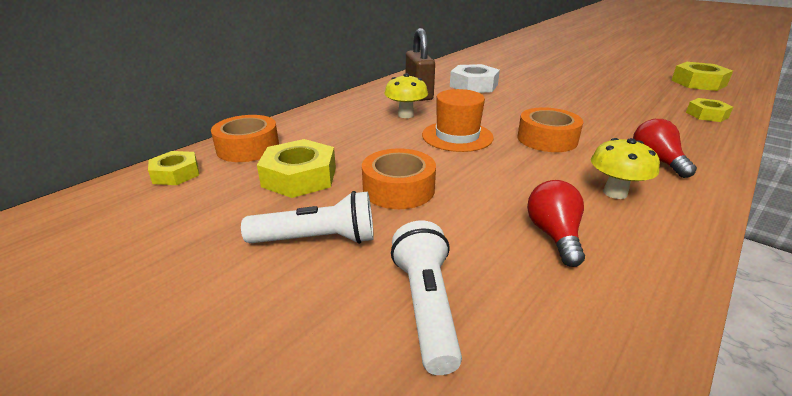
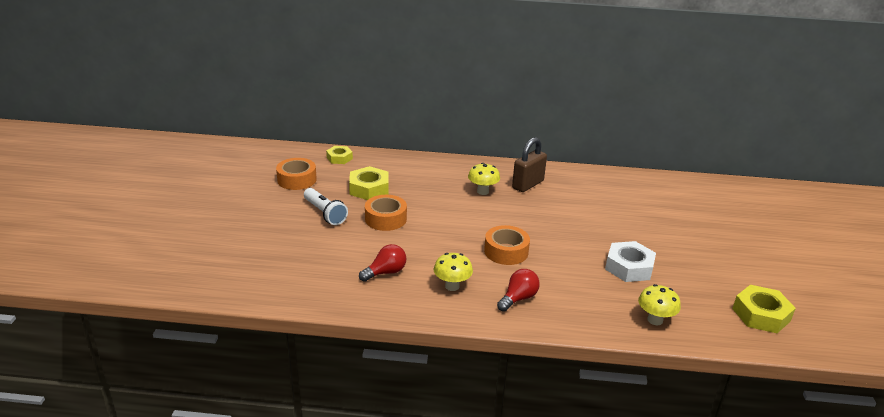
camera: 55 degrees right, 0 degrees up
(248, 148) = (382, 163): orange tape -> orange tape (297, 180)
(426, 306) = (306, 251): white flashlight -> none
(457, 136) = (471, 218): orange hat -> none
(473, 85) = (578, 201): white nut -> white nut (629, 267)
(707, 115) = (655, 320): yellow nut -> yellow mushroom

